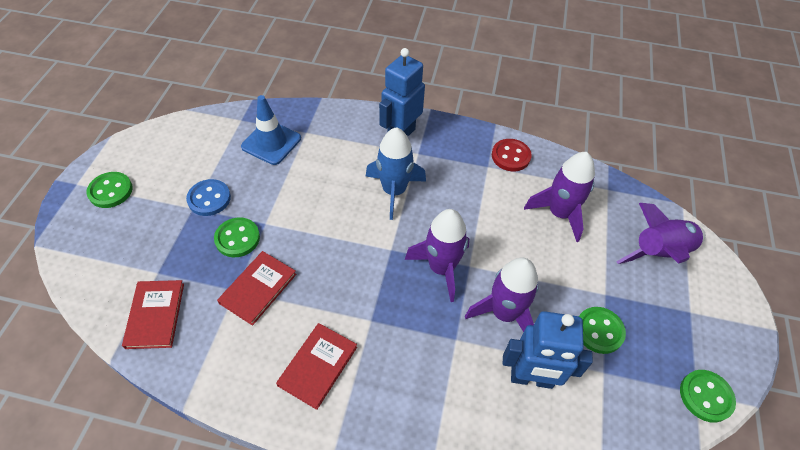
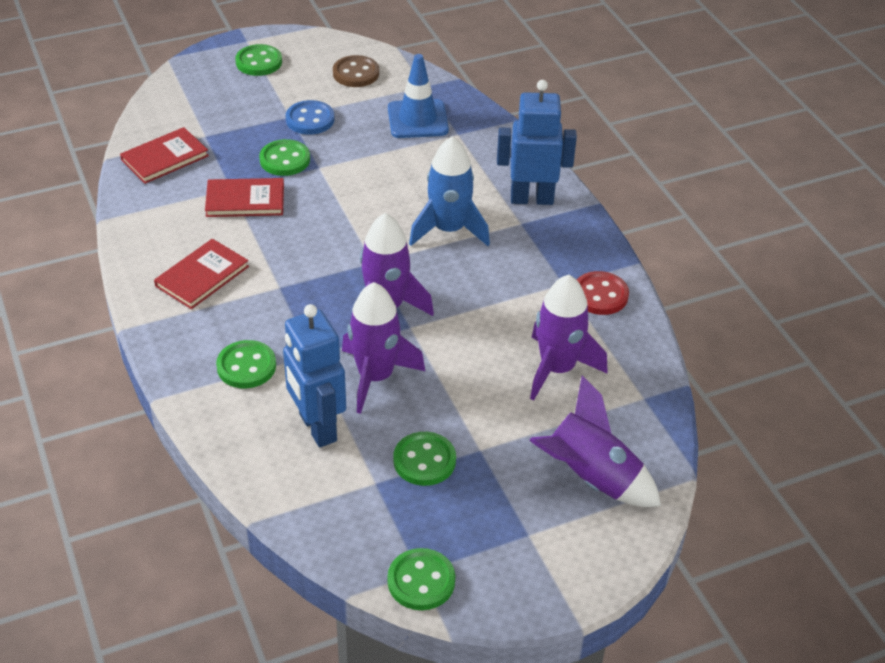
camera: 55 degrees right, 10 degrees down
(188, 145) = (356, 73): none -> brown button
(317, 366) = (202, 276): red book -> red book turned 45 degrees counterclockwise
(439, 390) = (246, 366): none -> green button

